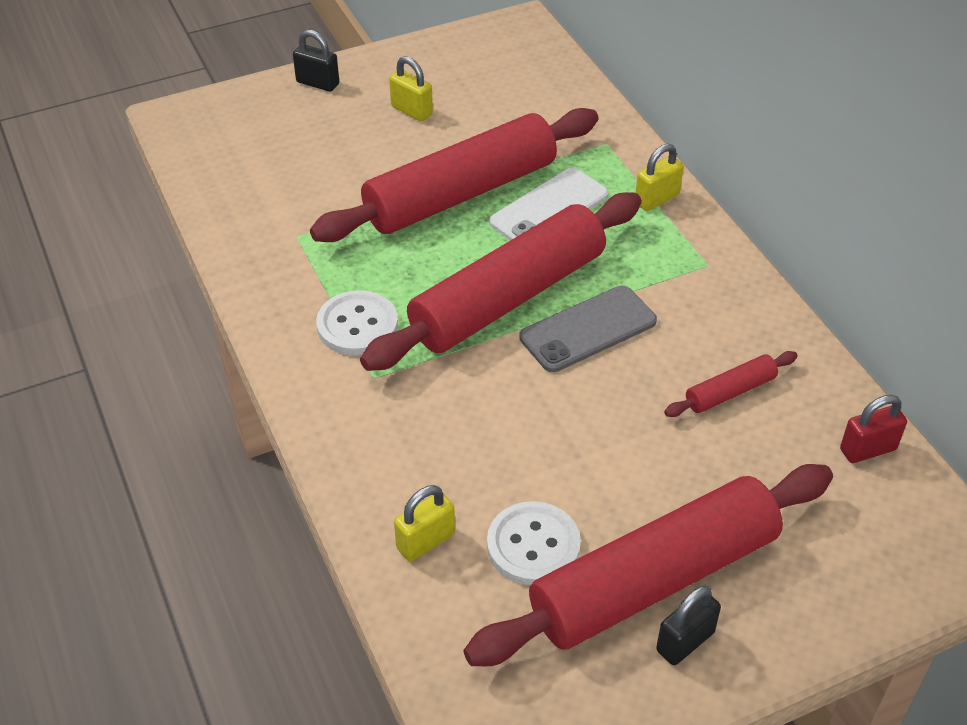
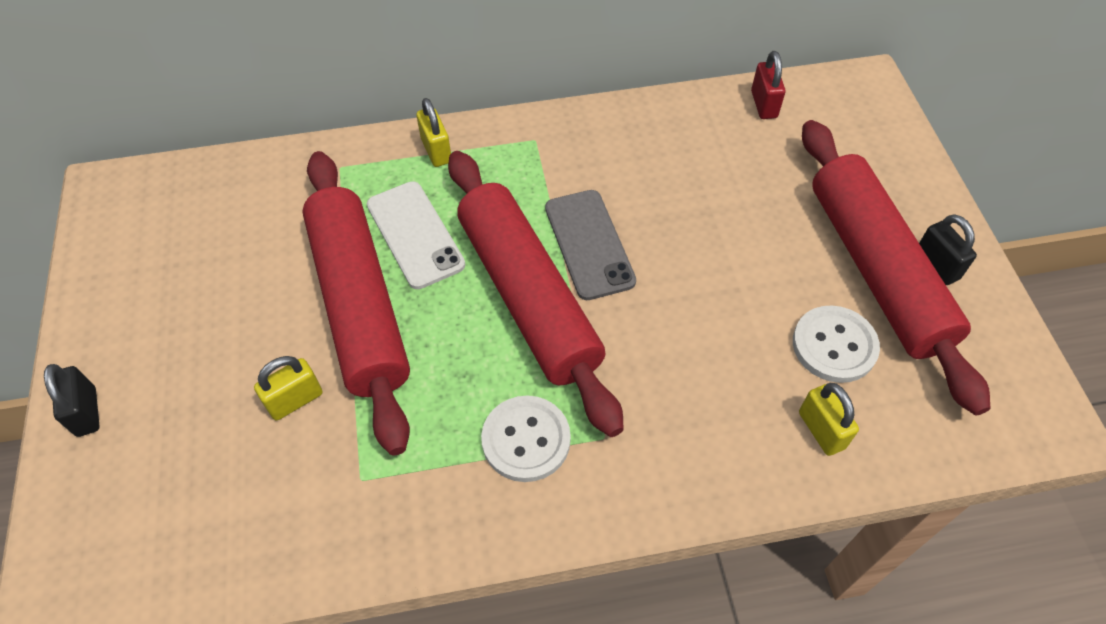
camera: 75 degrees left, 10 degrees up
(317, 83) = (87, 412): black padlock -> black padlock turned 60 degrees counterclockwise
(411, 111) = (197, 322): yellow padlock -> yellow padlock (295, 400)
(730, 392) = (688, 167): red rolling pin -> none

